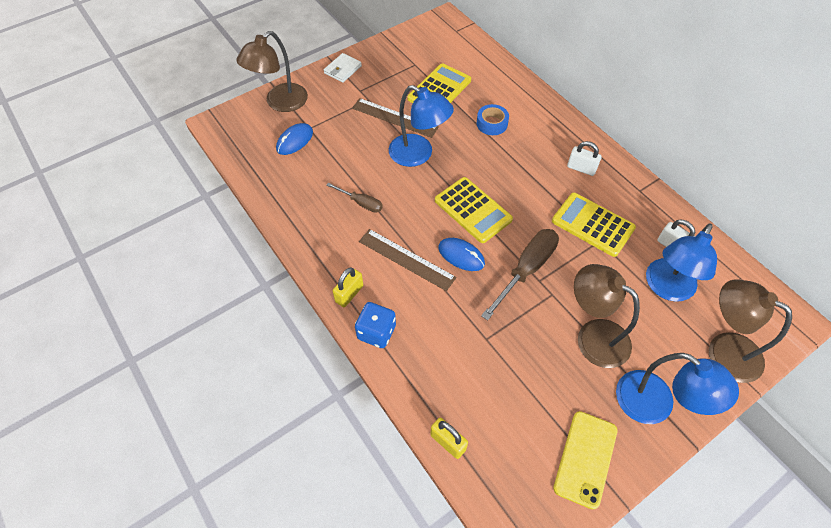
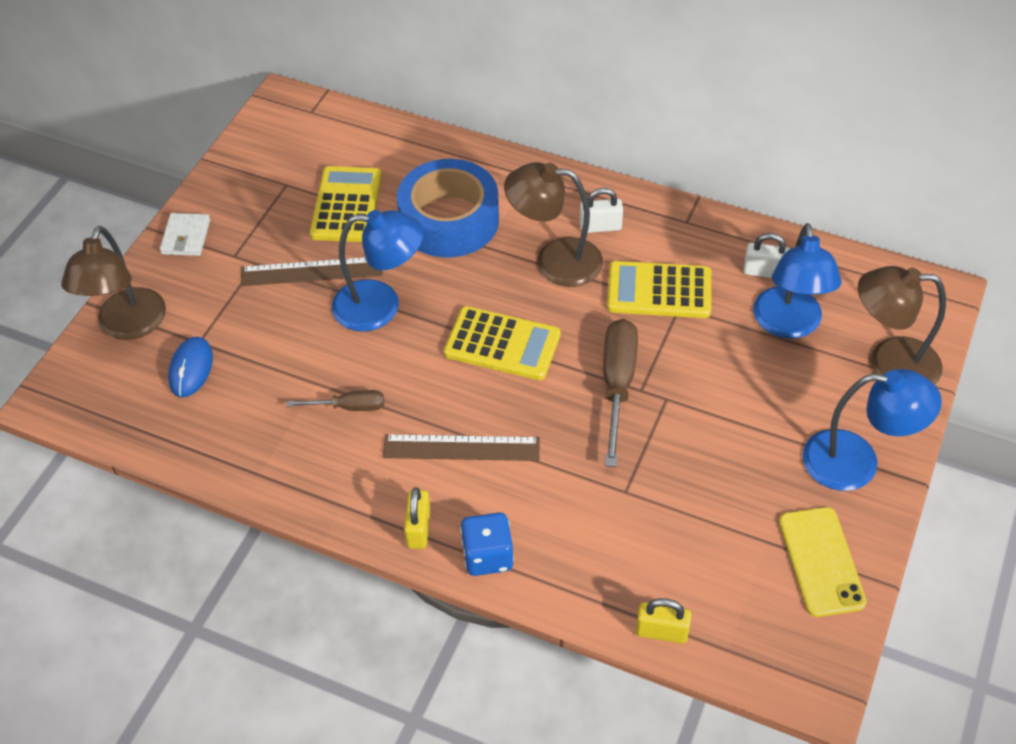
camera: 30 degrees left, 5 degrees down
(461, 256) = (527, 408): blue mouse -> none
(492, 123) = (449, 220): blue tape -> blue tape, size x2.11
(593, 336) = (743, 422): brown lamp -> brown lamp (555, 261)

